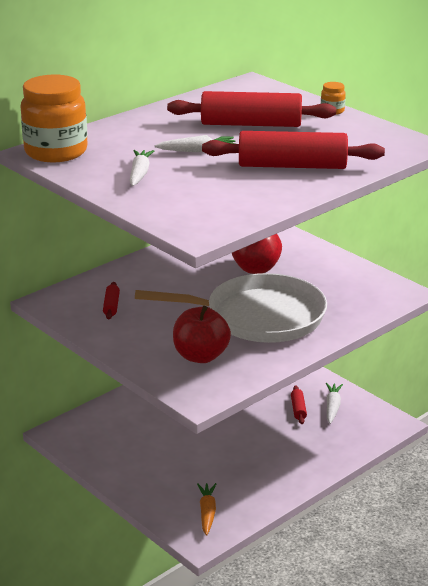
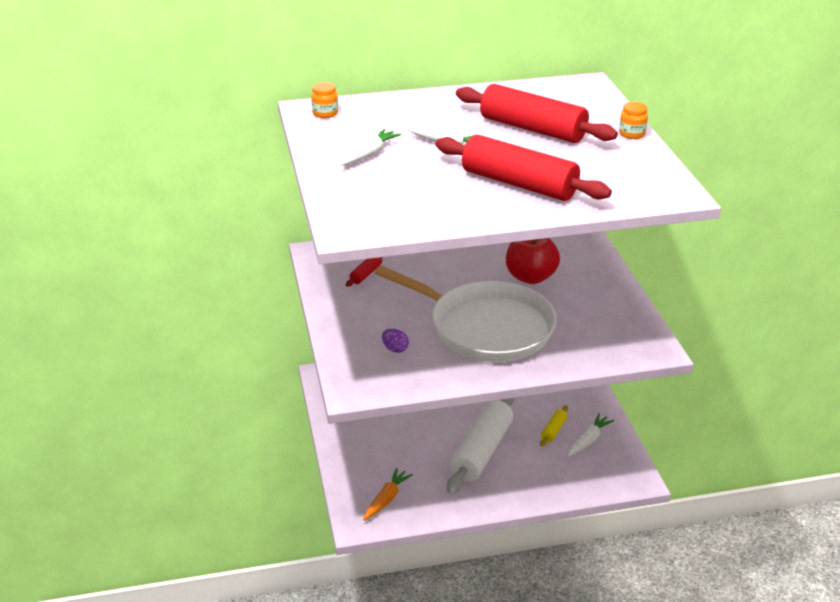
camera: 30 degrees right, 5 degrees up
(56, 152) = (325, 113): orange jar -> orange jar, size x0.41
(201, 356) = (395, 349): red apple -> purple egg
(254, 446) = (481, 451): none -> white rolling pin
(298, 409) = (553, 430): red rolling pin -> yellow rolling pin

